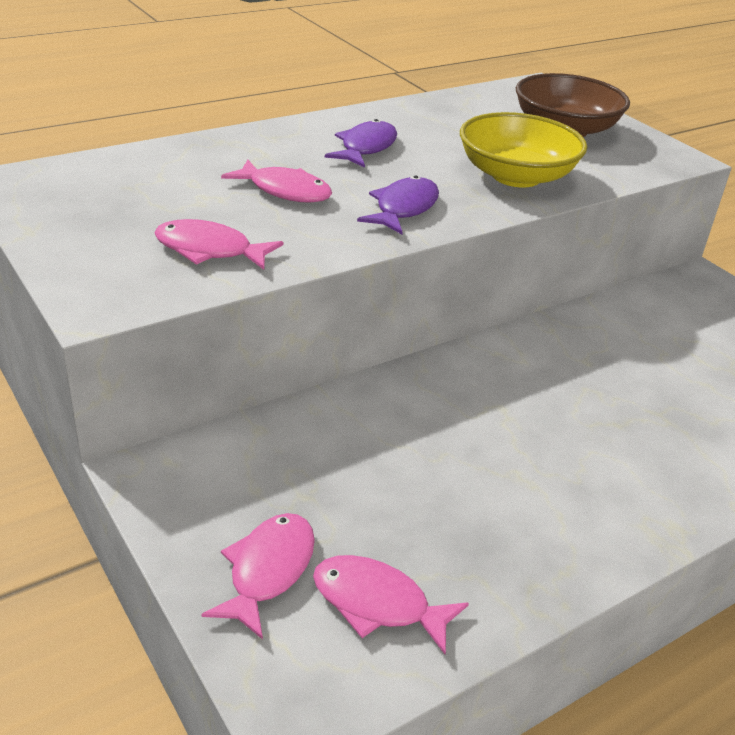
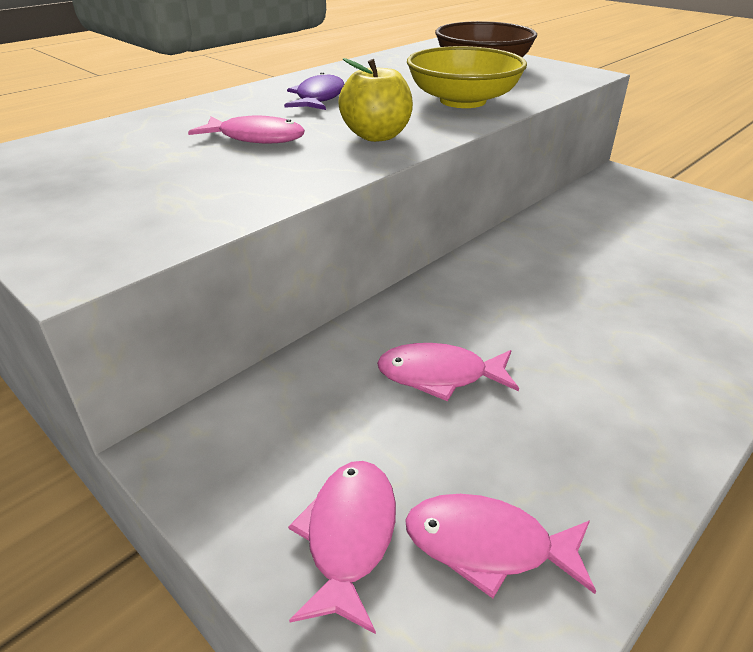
camera: 10 degrees left, 0 degrees up
(209, 250) = (195, 196): pink fish -> pink fish (439, 375)
(403, 208) = (376, 136): purple fish -> yellow apple

